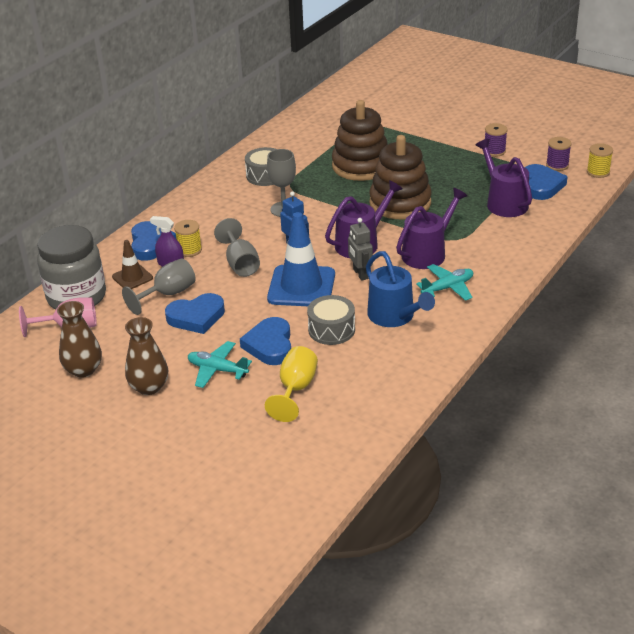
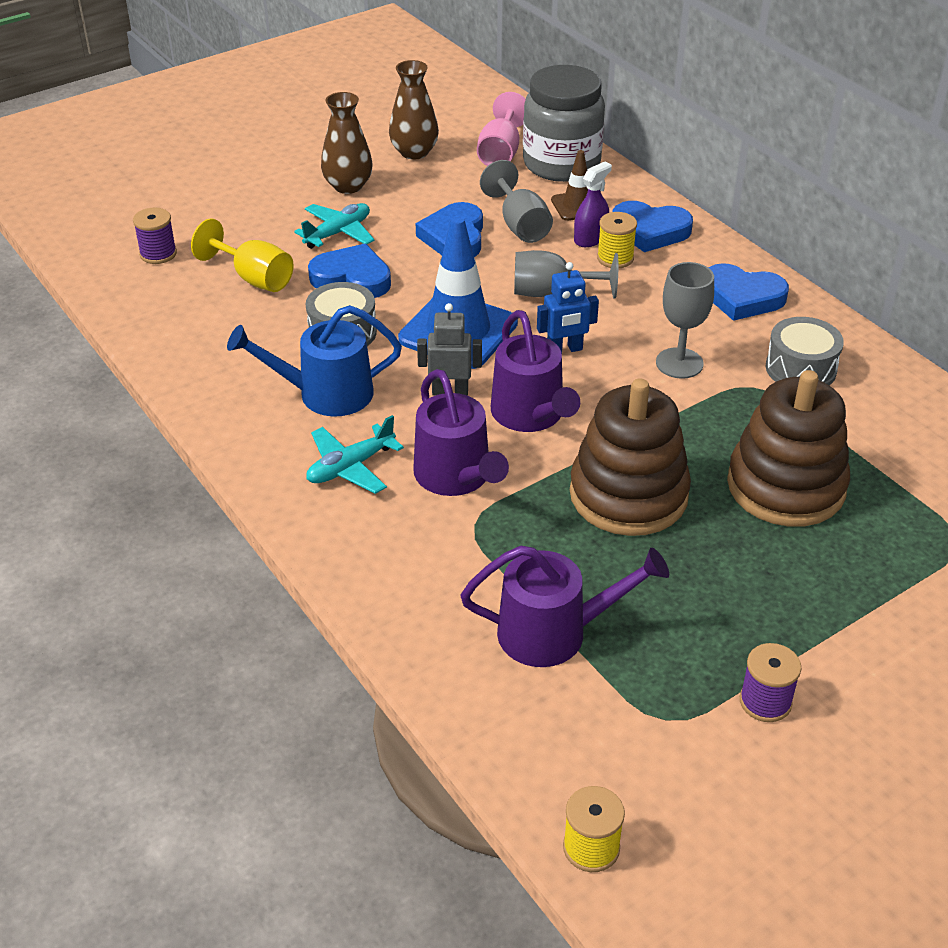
camera: 110 degrees right, 5 degrees up
(448, 288) = (350, 467): turquoise plane -> turquoise plane turned 60 degrees clockwise
(541, 185) = (585, 718): blue heart -> blue heart (742, 297)
(557, 165) = (656, 785): purple spool -> purple spool (158, 254)

